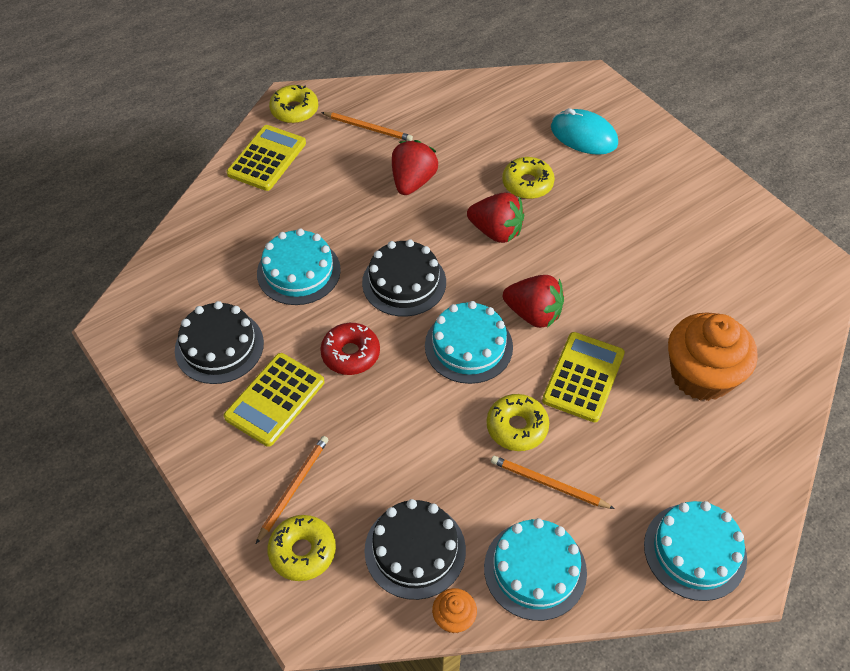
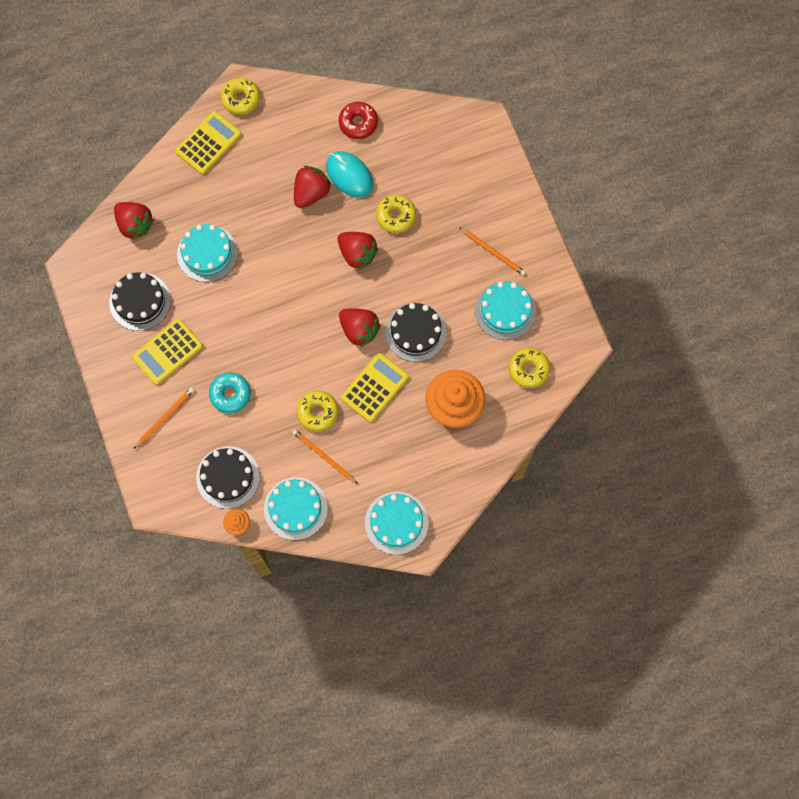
camera: 15 degrees right, 20 degrees up
(191, 260) = (135, 224): none -> red strawberry
(302, 551) = (160, 460): yellow donut -> yellow donut (528, 369)
(350, 354) = (225, 330): red donut -> red donut (358, 123)
(368, 128) = (293, 131): orange pencil -> orange pencil (493, 252)
(383, 433) = (230, 394): none -> turquoise donut
(404, 282) = (278, 281): black cake -> black cake (415, 332)
(468, 346) = (306, 344): turquoise cake -> turquoise cake (505, 310)
(583, 136) = (456, 180): turquoise mouse -> turquoise mouse (349, 175)

